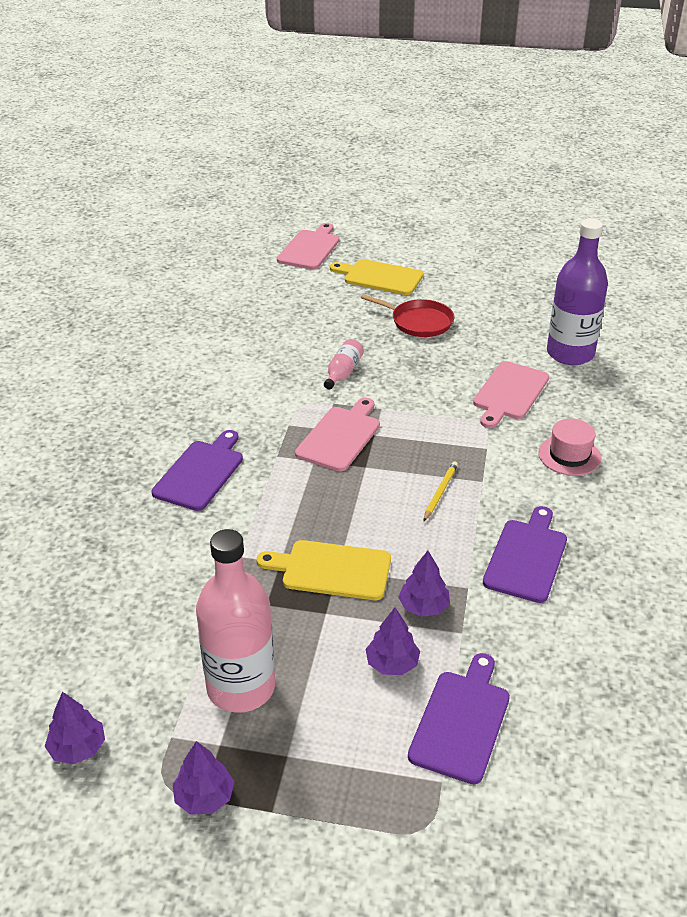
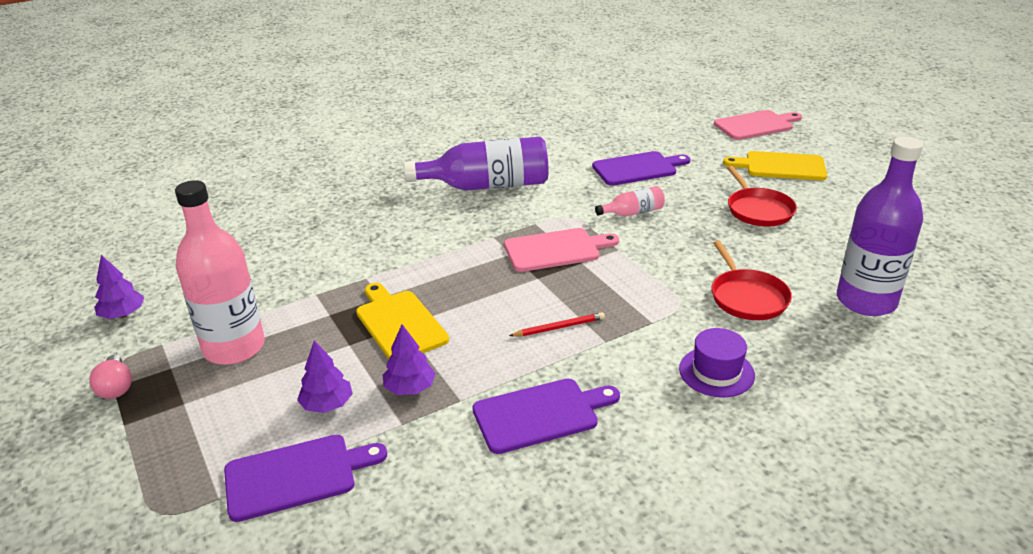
camera: 50 degrees right, 5 degrees down
(192, 415) = (487, 186): none -> purple bottle
(201, 473) = (432, 219): purple cutting board -> purple cutting board (637, 168)
(204, 797) = (116, 387): purple tree -> pink light bulb
(380, 277) = (781, 166): yellow cutting board -> yellow cutting board turned 60 degrees counterclockwise
(440, 492) = (559, 327): yellow pencil -> red pencil
(509, 393) = (747, 297): pink cutting board -> red pan
(569, 455) = (716, 372): pink hat -> purple hat

